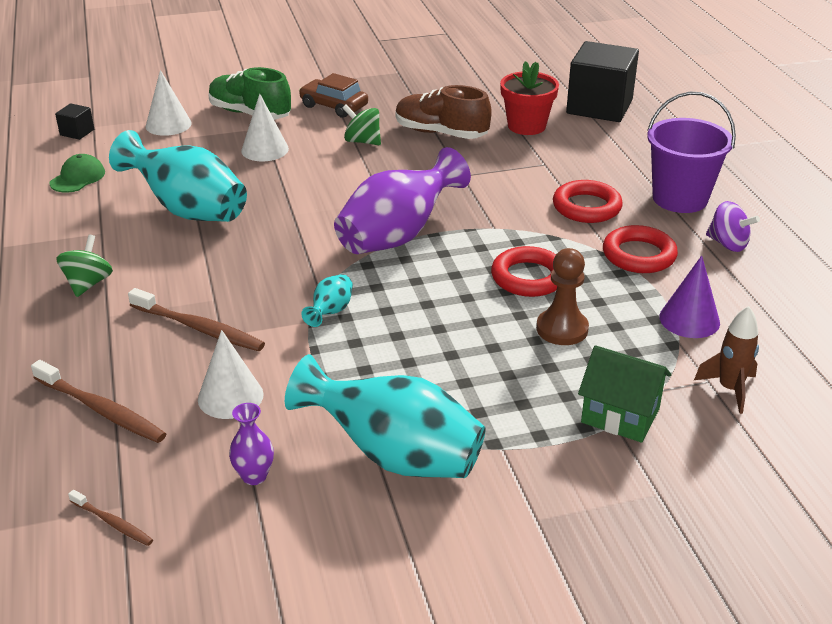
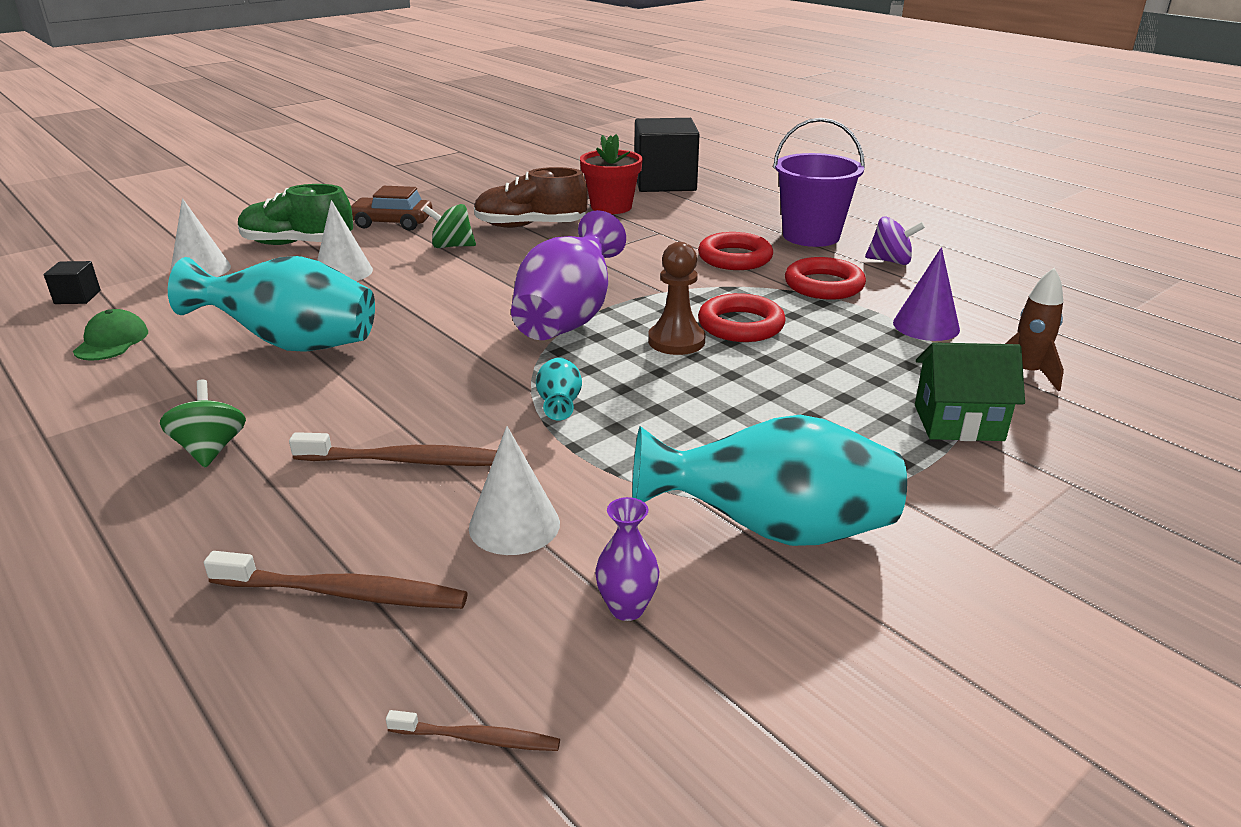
camera: 25 degrees left, 5 degrees down
(562, 329) = (820, 361): brown pawn -> brown pawn (676, 341)

